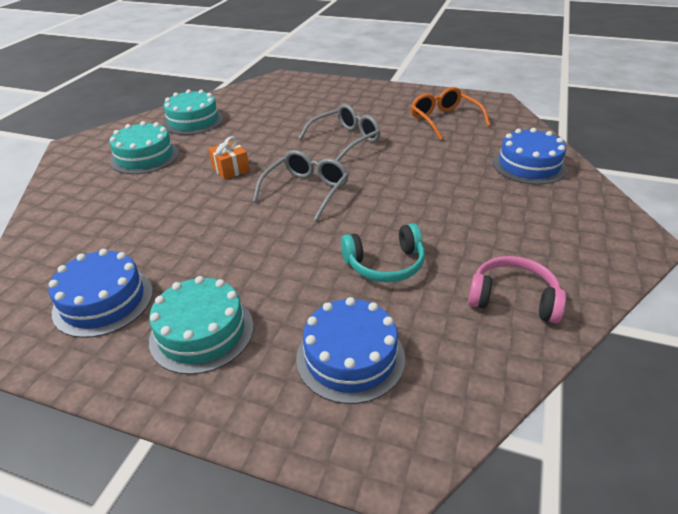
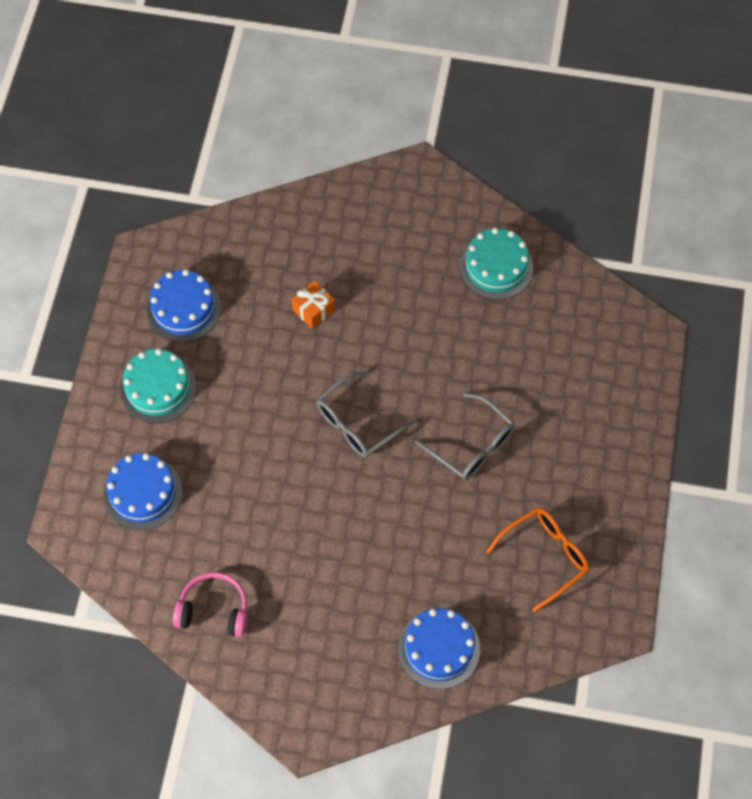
camera: 80 degrees right, 25 degrees up
(145, 157) = (403, 249): turquoise cake -> none
(230, 169) = (389, 341): orange gift -> orange gift (314, 310)
(306, 190) = (357, 423): grey glasses -> grey glasses turned 120 degrees clockwise
(385, 264) = (248, 508): turquoise headphones -> none
(513, 299) = (214, 610): pink headphones -> pink headphones turned 90 degrees counterclockwise

